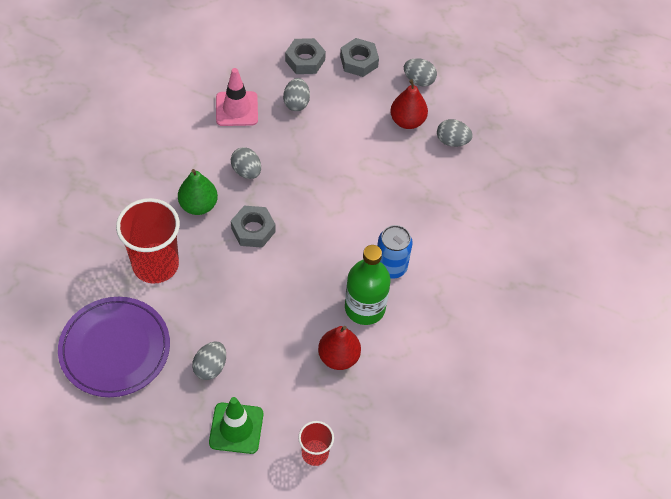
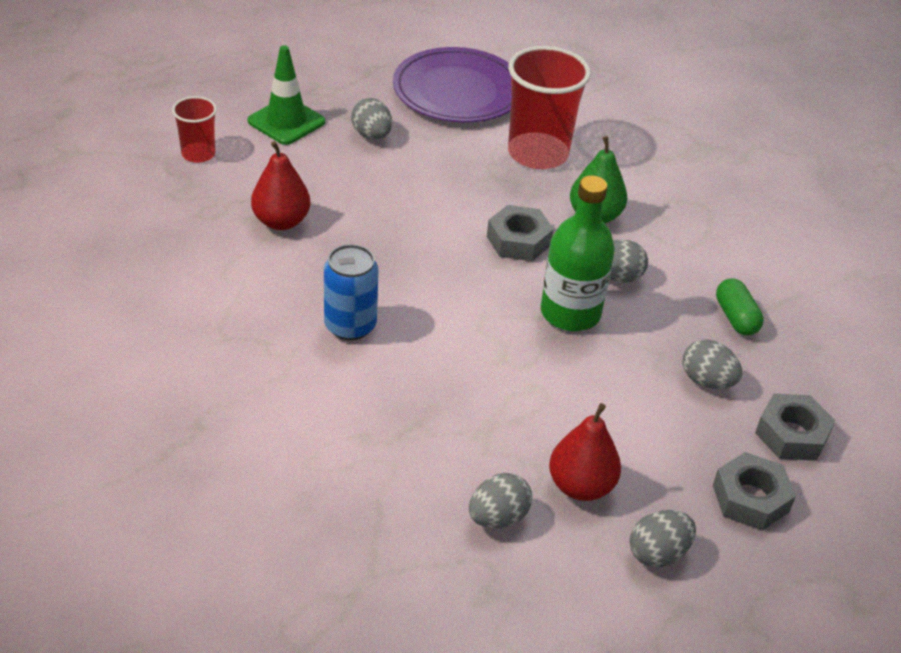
camera: 125 degrees right, 15 degrees down
(237, 109) = (735, 318): pink traffic cone -> green capsule
(365, 308) = (318, 273): green bottle -> green bottle (570, 313)

